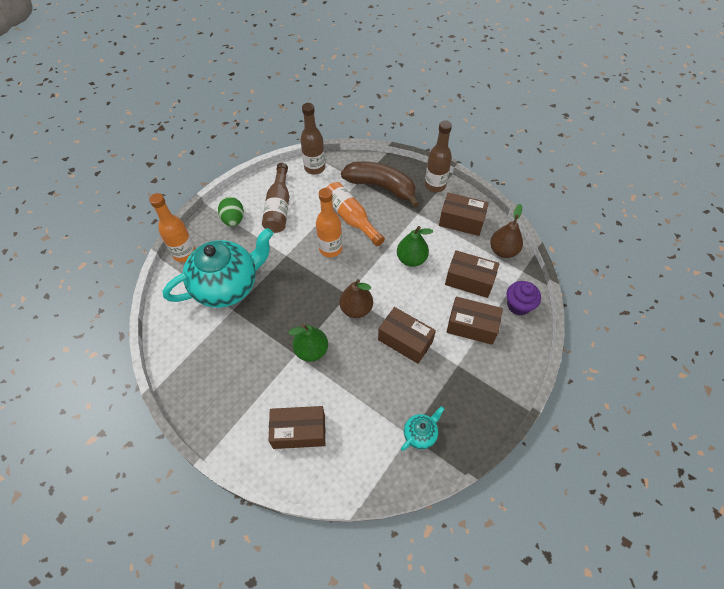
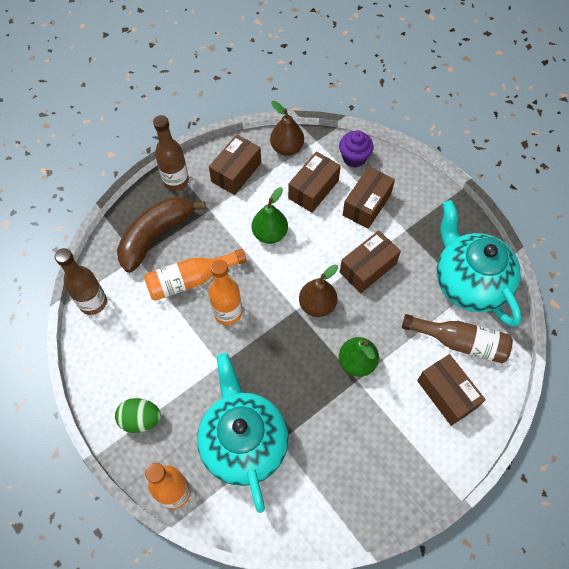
camera: 75 degrees left, 5 degrees up
(279, 207) = (142, 359): brown bottle -> brown bottle (460, 342)
(299, 431) = (446, 394): brown box -> brown box turned 45 degrees counterclockwise
(420, 434) = (469, 283): turquoise teapot -> turquoise teapot, size x2.36

